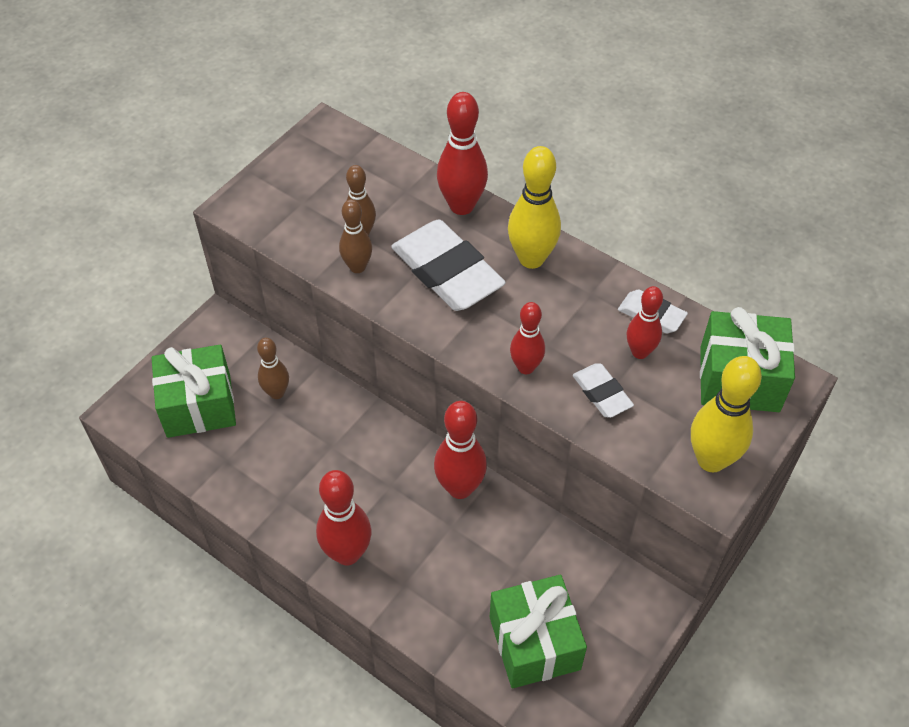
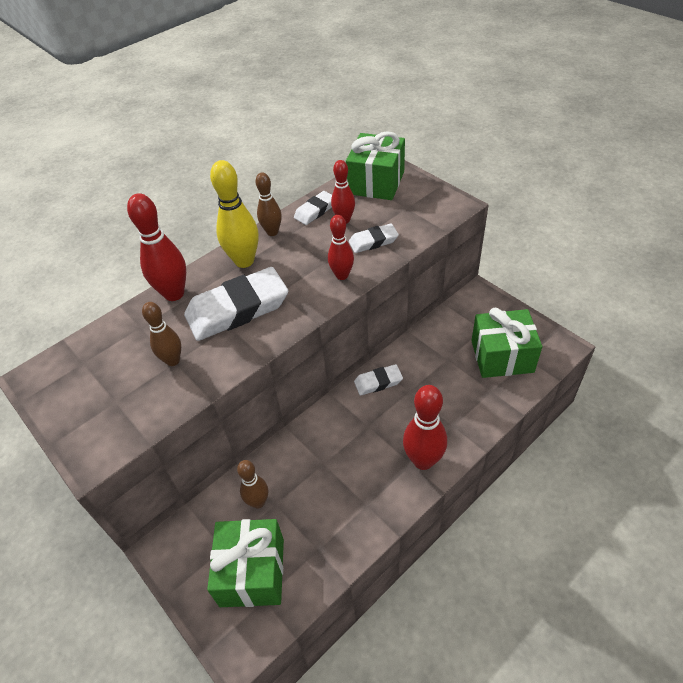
camera: 75 degrees left, 5 degrees down
(357, 267) = (209, 366): brown bowling pin -> brown bowling pin (272, 232)
(460, 488) = (378, 382): red bowling pin -> white eraser
(711, 460) = (433, 202): yellow bowling pin -> none

